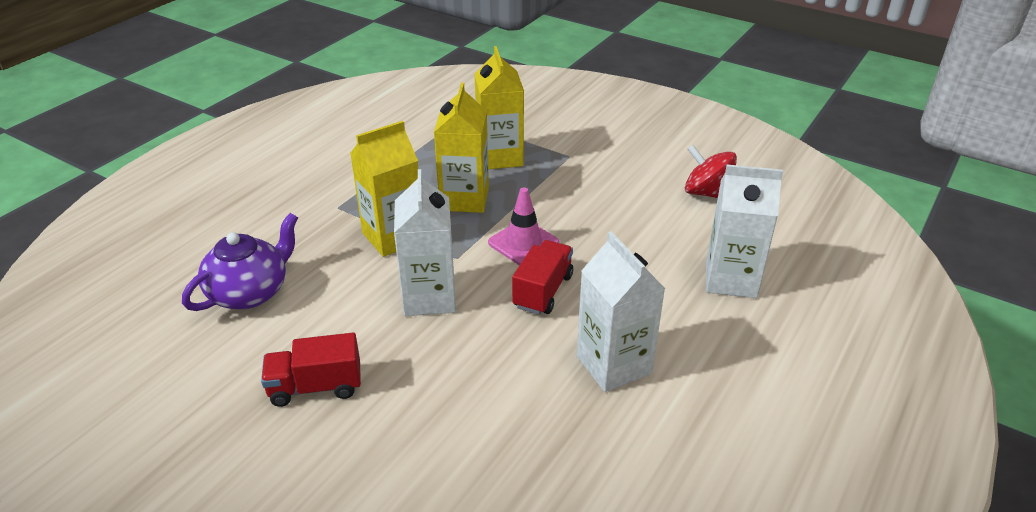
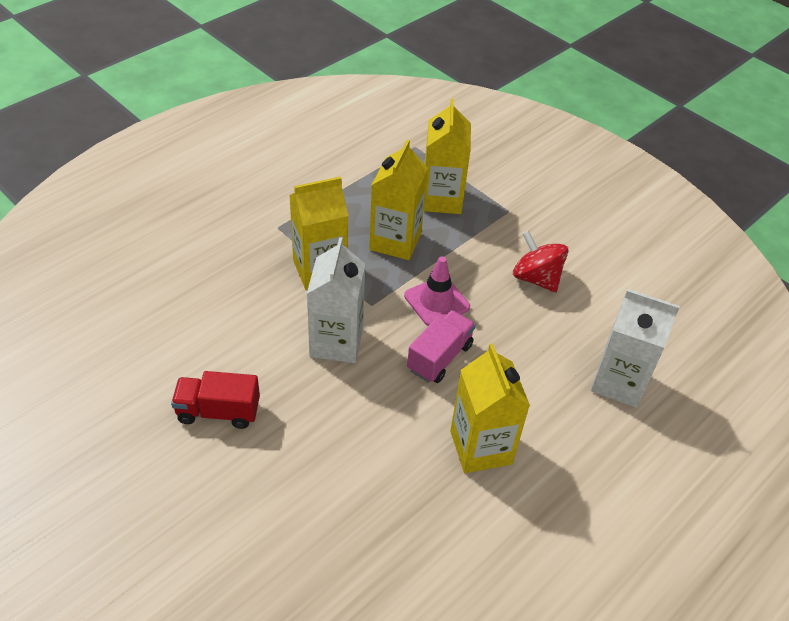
camera: 10 degrees right, 10 degrees up
(250, 292) = (182, 303): purple teapot -> none
(543, 291) = (439, 357): red truck -> pink truck
(613, 365) = (481, 447): white carton -> yellow carton
(707, 193) = (629, 281): red spinning top -> red spinning top (536, 278)

